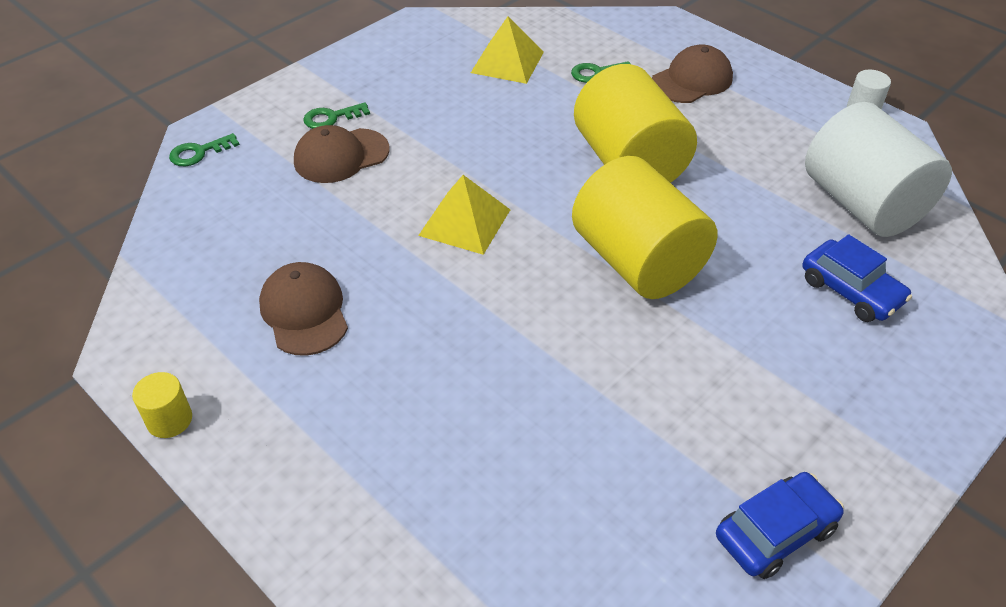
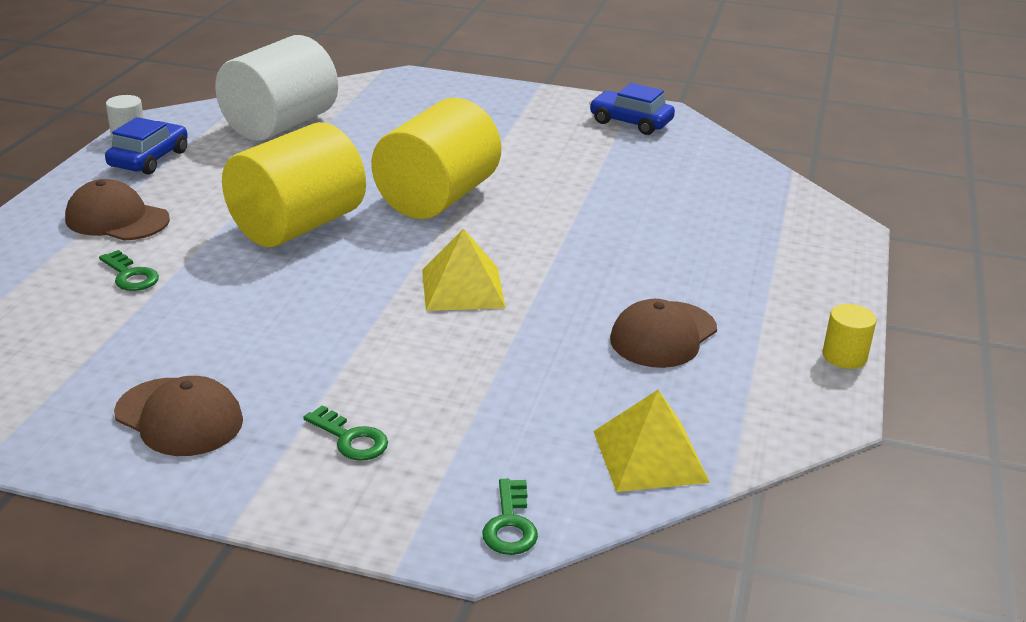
camera: 120 degrees left, 15 degrees down
(199, 153) = (510, 524): green key -> green key turned 60 degrees clockwise
(341, 156) = (422, 401): brown cap -> brown cap (179, 417)
(507, 62) = (134, 341): yellow pyramid -> yellow pyramid (650, 456)
(851, 291) = (393, 120): blue car -> blue car (149, 159)

